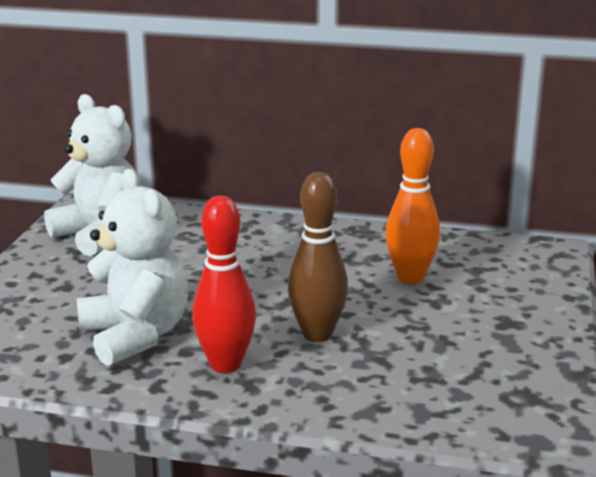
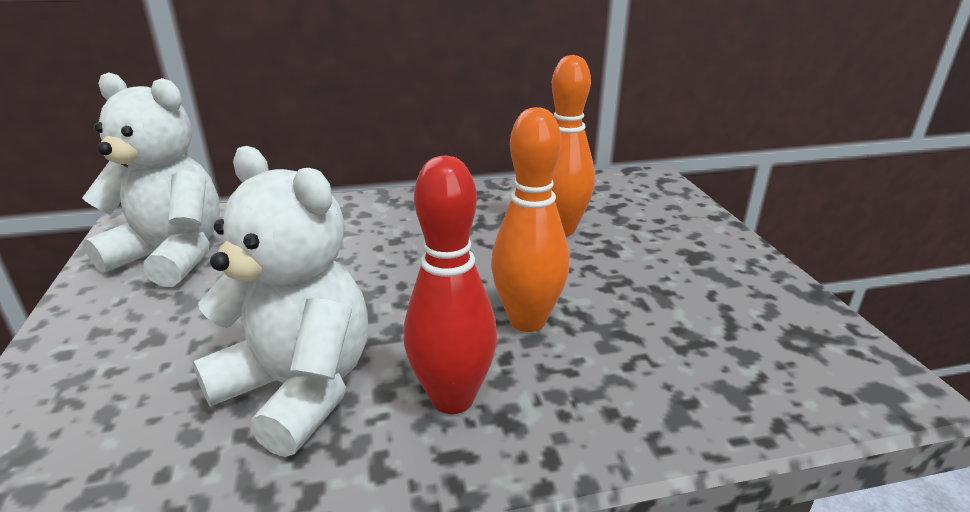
camera: 25 degrees left, 5 degrees up
(317, 334) = (527, 321): brown bowling pin -> orange bowling pin

